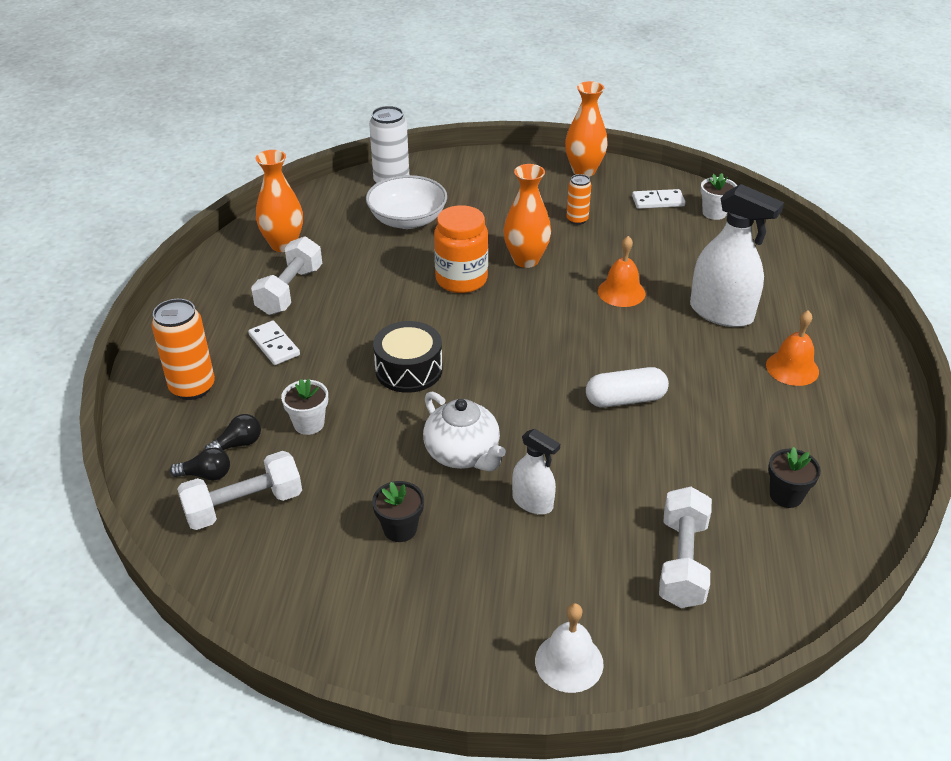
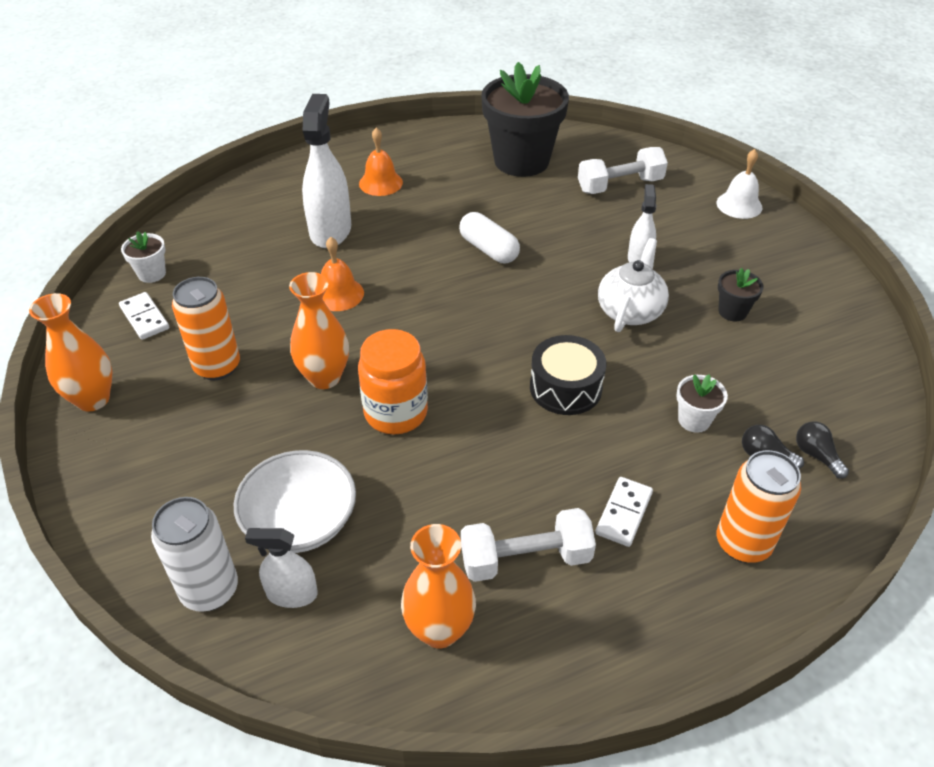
camera: 120 degrees left, 5 degrees up
(244, 506) = (813, 409): white dumbbell -> none
(360, 205) = (292, 594): none -> white spray bottle
(577, 220) = (217, 366): orange can -> orange can, size x1.71
(786, 495) = (521, 161): black flower pot -> black flower pot, size x2.35

